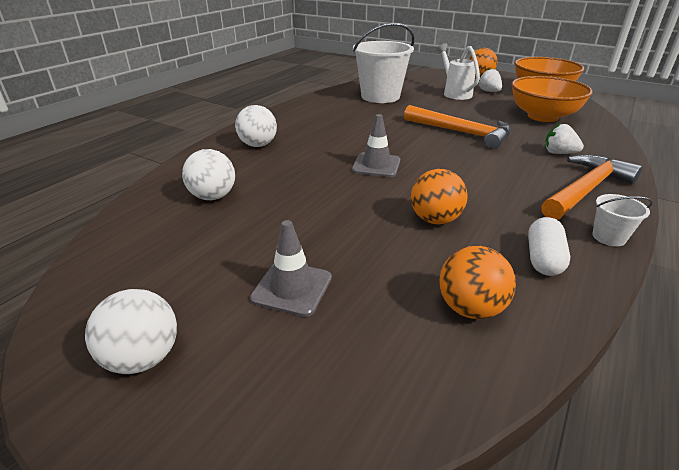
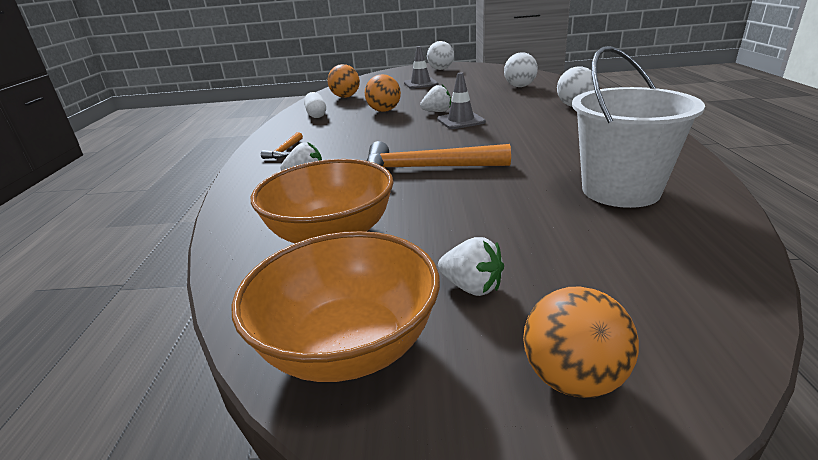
camera: 150 degrees right, 5 degrees down
(377, 189) = (437, 112): none -> white strawberry
(454, 93) = (529, 249): white watering can -> none
(585, 190) = (285, 151): orange hammer -> orange hammer, size x0.47
(608, 237) = (276, 130): white bucket -> none

